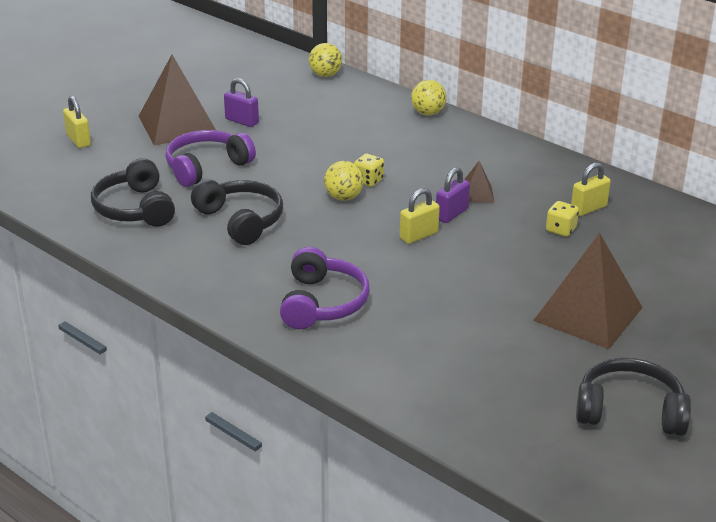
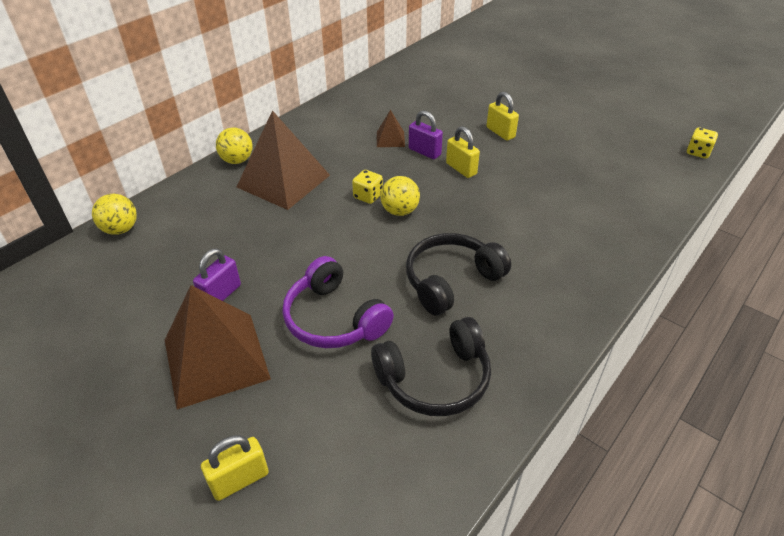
camera: 90 degrees left, 10 degrees up
(322, 303) = (579, 220): purple headphones -> none
(561, 229) = (441, 105): yellow dice -> yellow dice (698, 152)
(588, 208) = (410, 93): yellow padlock -> yellow padlock (500, 132)
(588, 314) = (548, 102): brown pyramid -> brown pyramid (283, 181)
(630, 411) = (645, 96): black headphones -> none

